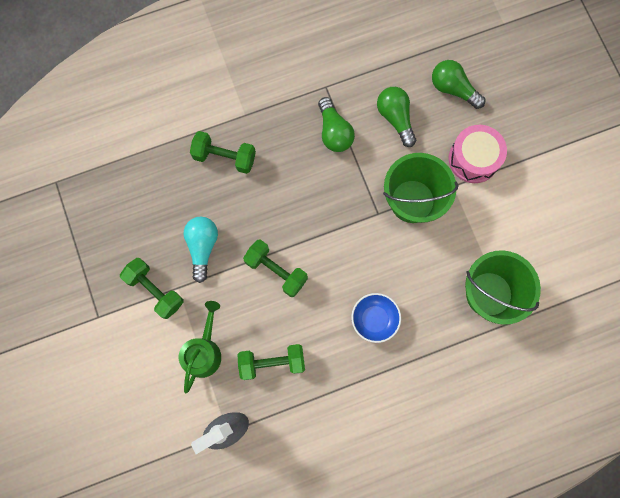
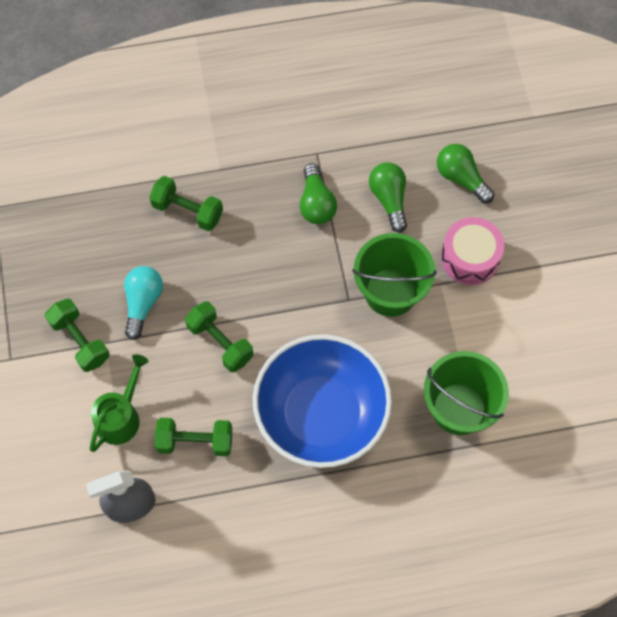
camera: 10 degrees right, 10 degrees down
(374, 319) = (321, 414): blue bowl -> blue bowl, size x2.37

